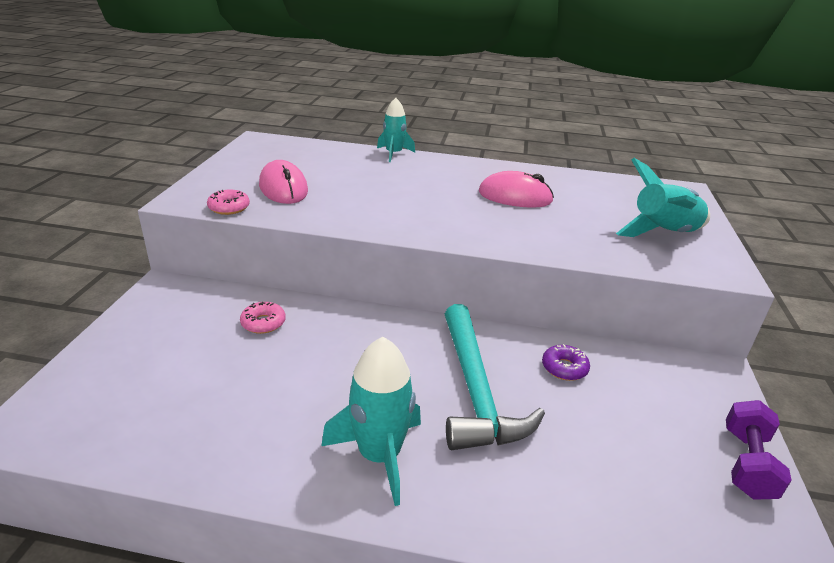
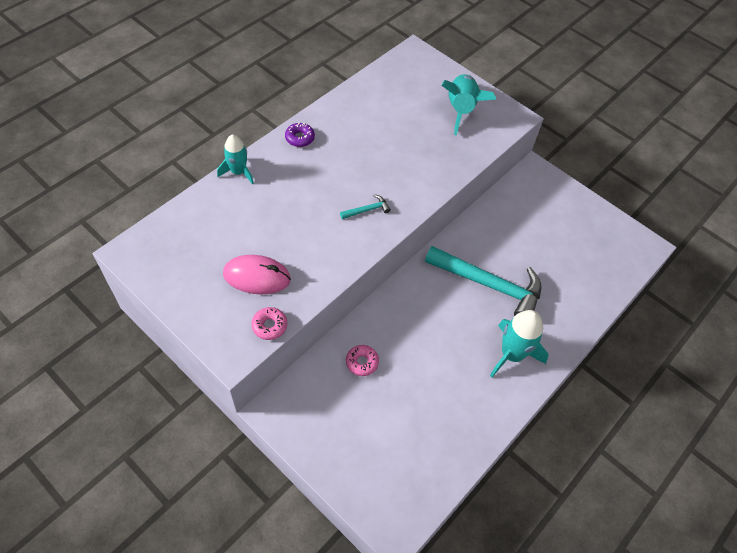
camera: 60 degrees left, 25 degrees up
(433, 217) = (367, 210): none -> turquoise hammer
(515, 197) = (366, 147): pink mouse -> none
(564, 368) = (495, 233): purple donut -> purple donut (300, 138)
(747, 463) = (591, 213): purple dumbbell -> none

